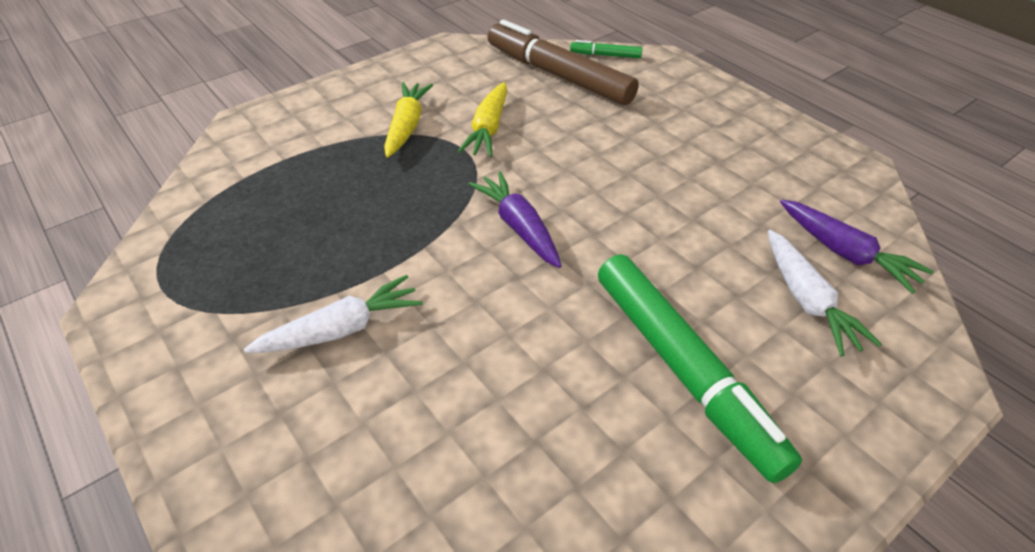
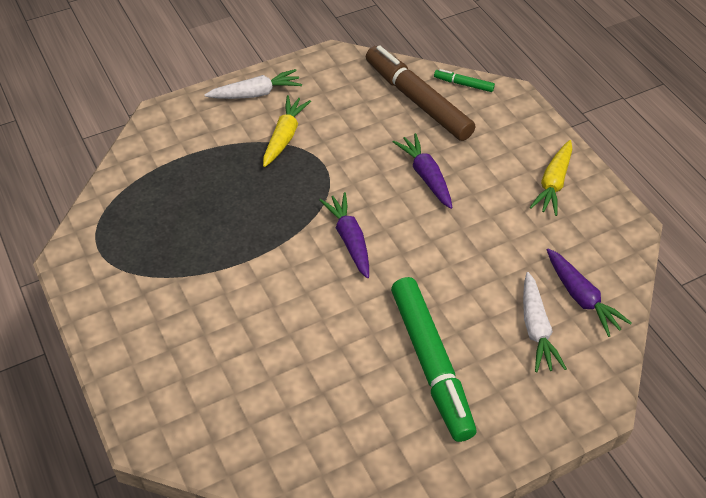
camera: 10 degrees right, 5 degrees up
(341, 329) = (213, 299): white carrot -> white carrot (255, 93)
(488, 129) = (347, 148): yellow carrot -> yellow carrot (553, 183)
(594, 146) = (426, 176): none -> purple carrot

